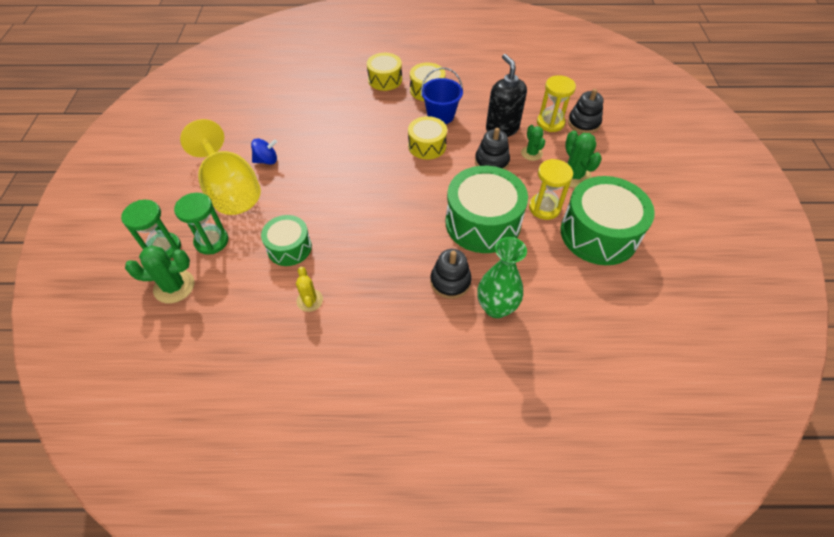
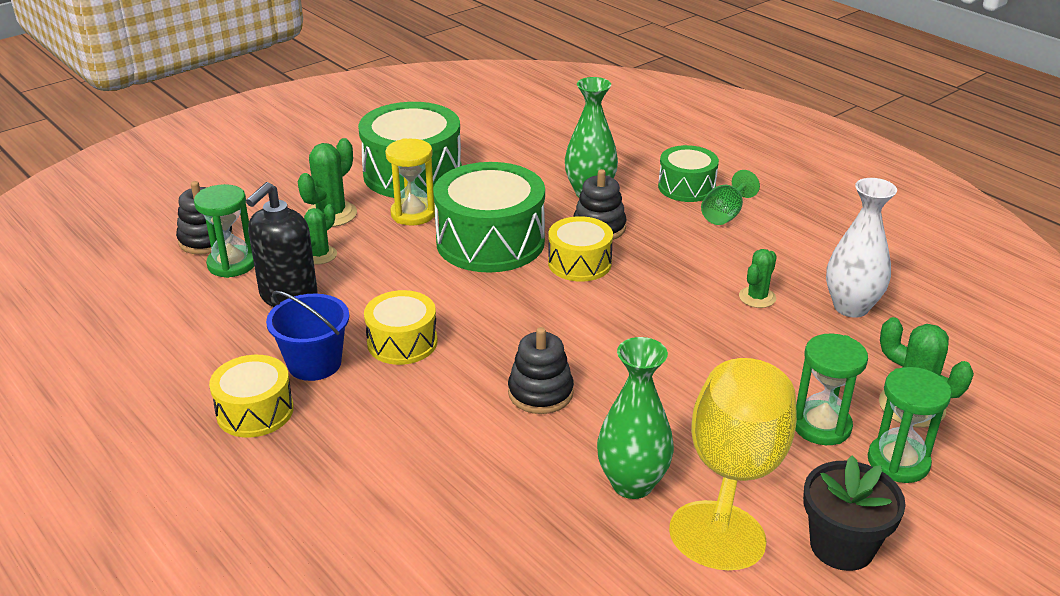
camera: 130 degrees left, 20 degrees down
(166, 193) = (842, 546): none -> black flower pot
(252, 338) = (851, 307): none -> white vase
(267, 160) = (632, 484): blue spinning top -> green vase
(289, 248) = (726, 354): green drum -> green drum (686, 187)
(310, 300) = (757, 297): yellow cactus -> green cactus
(385, 80) = (269, 479): yellow drum -> yellow drum (579, 263)
(399, 363) = (725, 215): none -> green goblet
(491, 162) = (373, 277): black stacking toy -> black stacking toy (540, 393)
(550, 123) = (232, 264): yellow hourglass -> green hourglass

